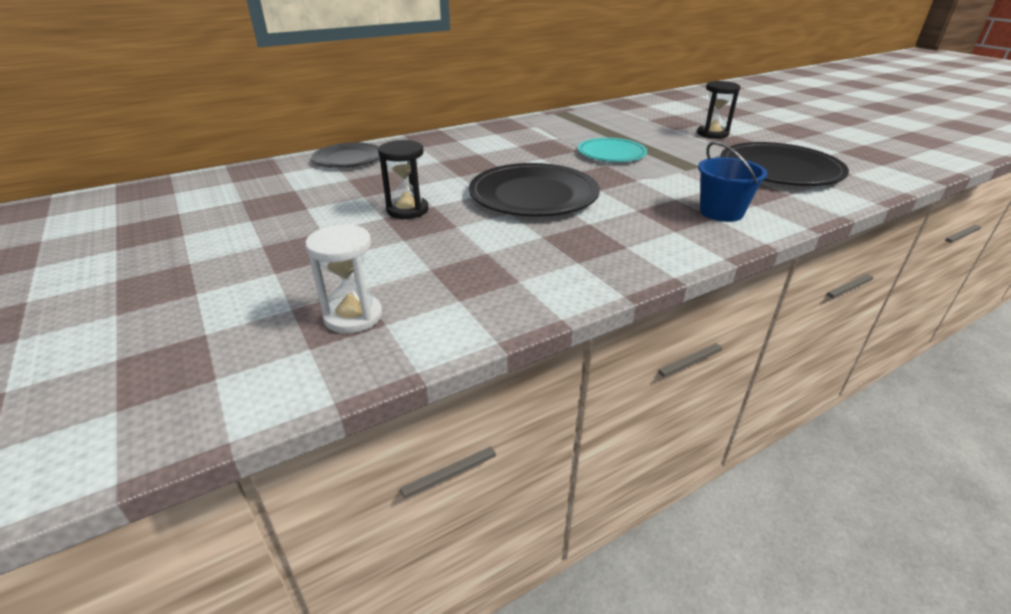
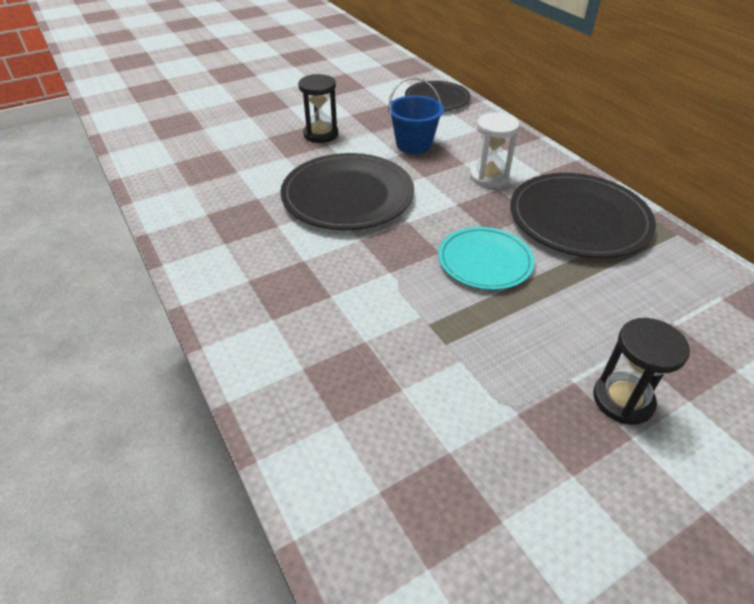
camera: 90 degrees right, 10 degrees up
(353, 316) = (173, 129): white hourglass -> white hourglass (489, 177)
(721, 212) = (287, 328): blue bucket -> blue bucket (414, 144)
(780, 169) = (442, 447): black plate -> black plate (578, 219)

